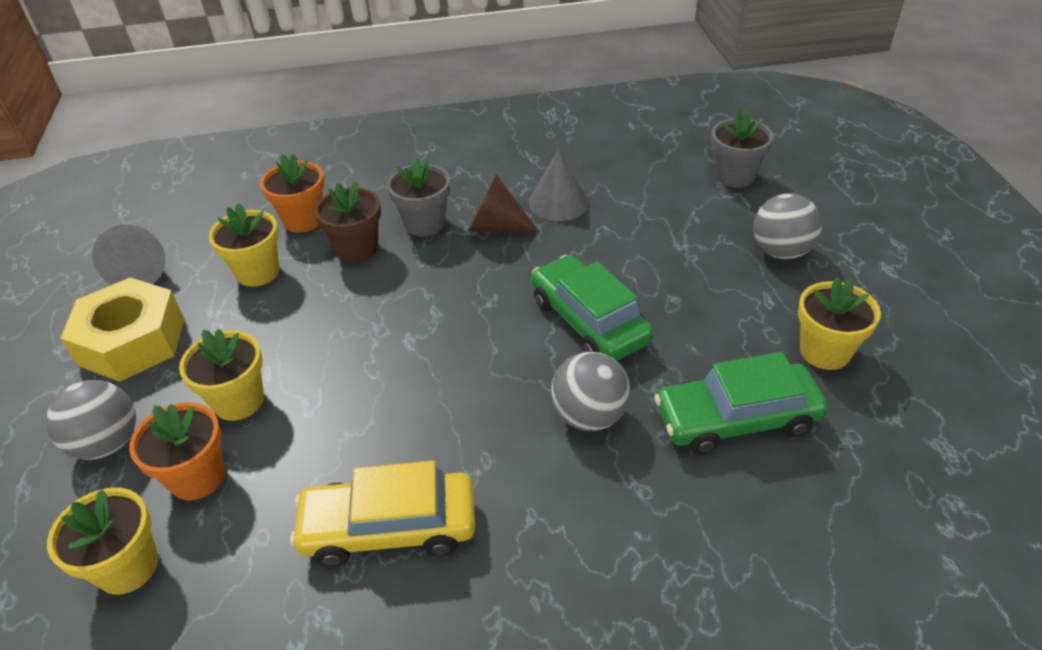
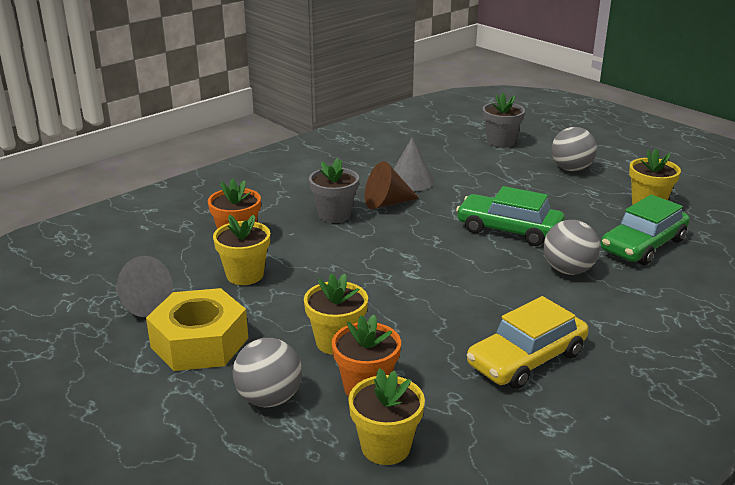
camera: 35 degrees left, 15 degrees down
(357, 249) = (304, 241): brown flower pot -> none

